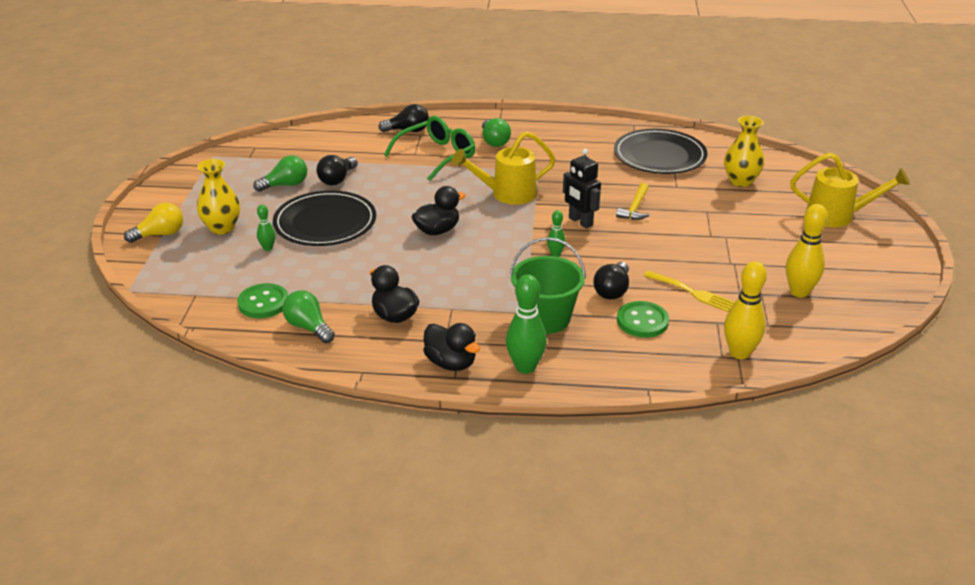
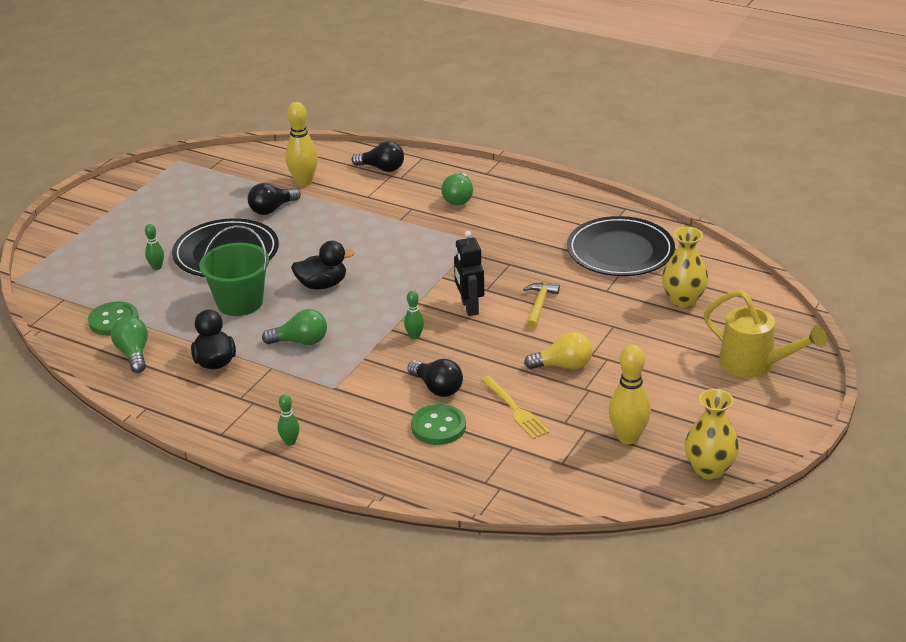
camera: 25 degrees right, 0 degrees up
(160, 234) = (76, 232): yellow light bulb -> yellow light bulb (563, 365)
(222, 228) = (132, 238): yellow vase -> yellow vase (709, 469)
(285, 185) = (220, 205): green light bulb -> green light bulb (300, 341)
(437, 155) = (388, 203): green glasses -> none
(451, 363) = (228, 420): black duck -> none
(507, 194) = (422, 261): yellow watering can -> none
(525, 367) = (290, 442): green bowling pin -> green bowling pin, size x0.53
(546, 318) = (349, 400): green bucket -> green bucket (240, 302)
(612, 290) = (437, 388): black light bulb -> black light bulb turned 90 degrees counterclockwise
(635, 208) = (539, 305): yellow hammer -> yellow hammer turned 150 degrees clockwise
(739, 353) = (505, 484): yellow bowling pin -> yellow bowling pin (304, 182)

